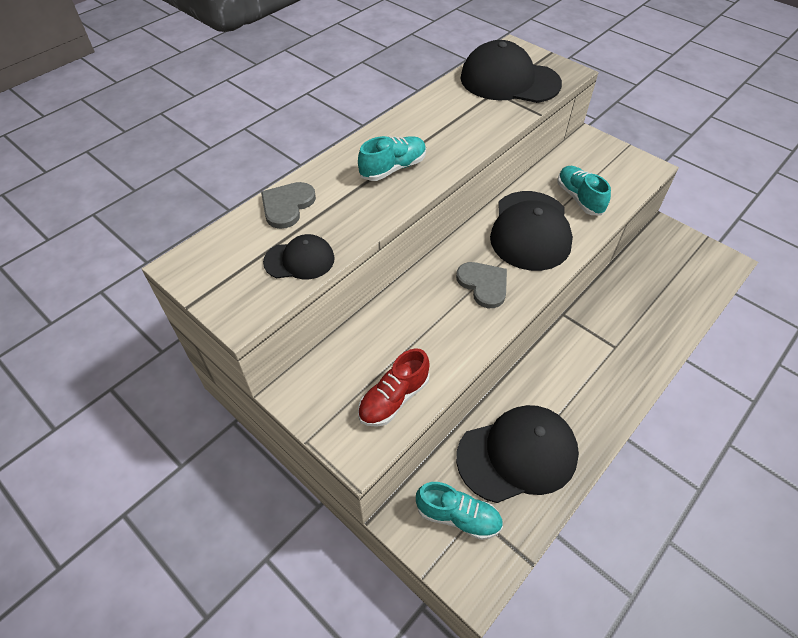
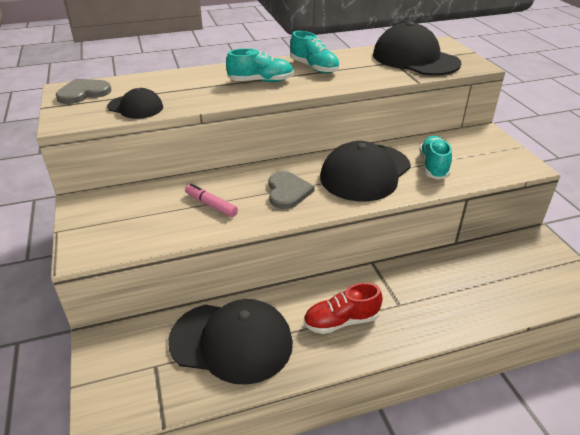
camera: 30 degrees right, 15 degrees down
(287, 205) = (165, 80): grey heart -> grey heart (83, 93)
(394, 398) = (141, 232): red shoe -> red shoe (341, 321)
(428, 333) = (211, 205): none -> pink marker
(458, 516) = (141, 360): turquoise shoe -> turquoise shoe (314, 68)

